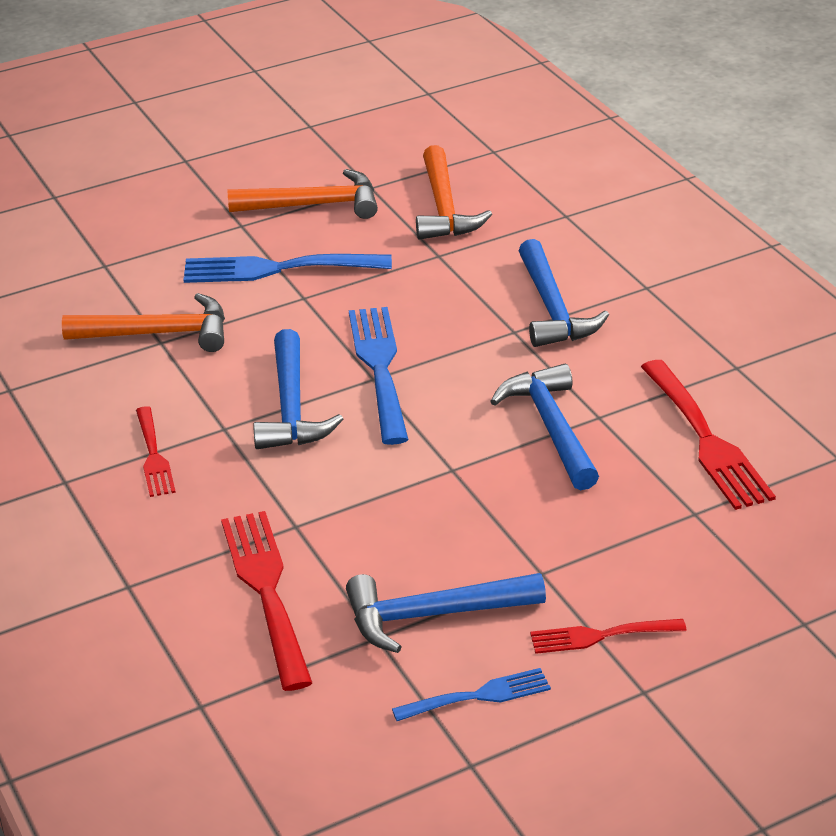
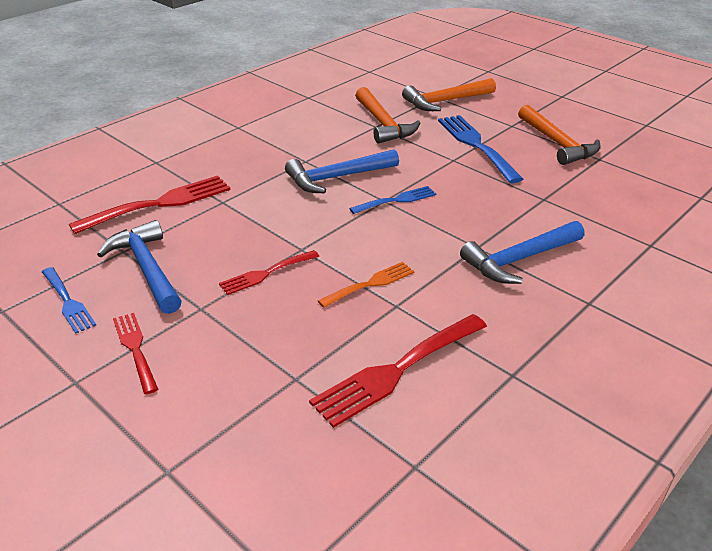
camera: 70 degrees right, 0 degrees up
(154, 456) = (270, 146): red fork -> red fork (266, 273)
(379, 368) = (397, 200): blue fork -> blue fork, size x0.59
(444, 208) = (603, 190): orange hammer -> orange hammer (445, 101)
(551, 427) = (370, 284): blue hammer -> orange fork

